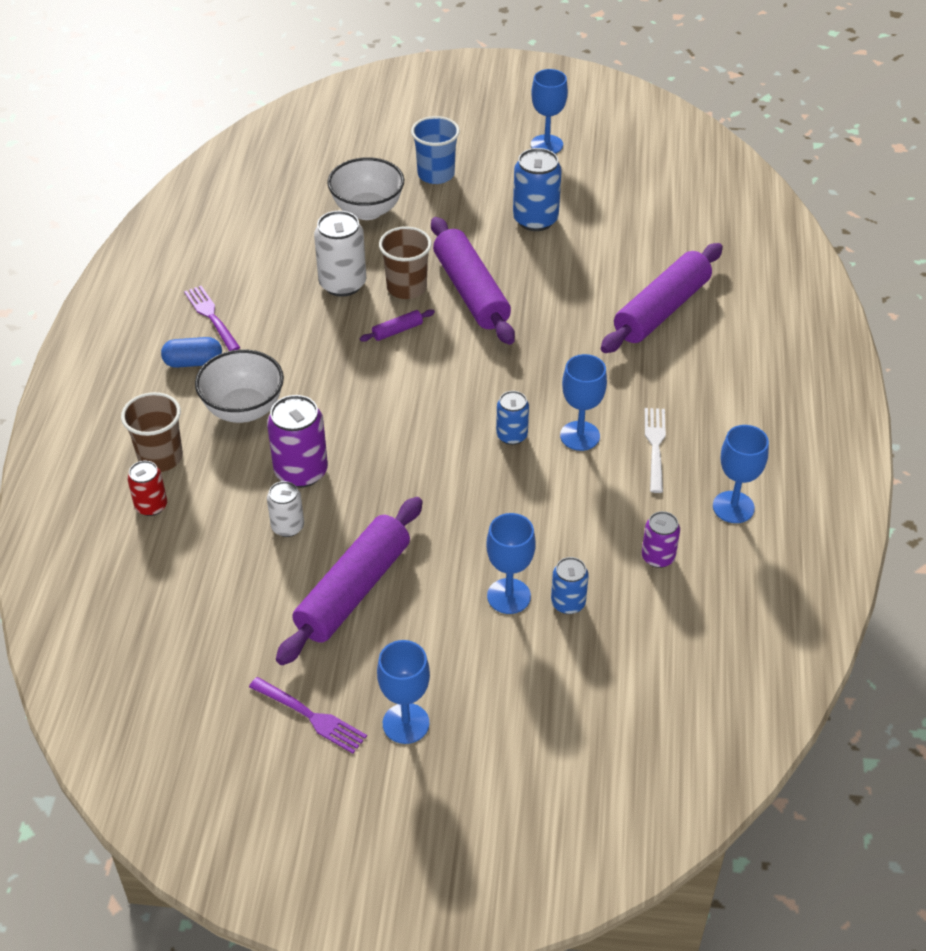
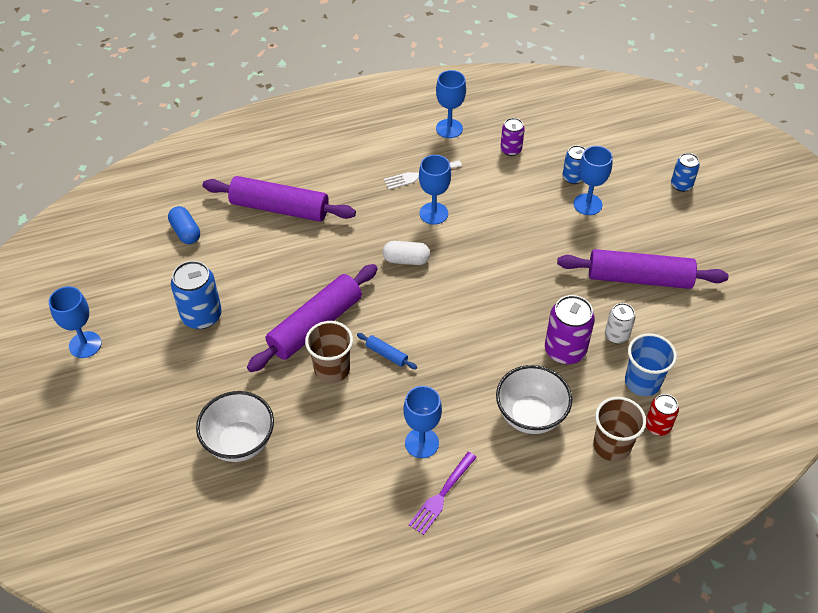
camera: 115 degrees left, 5 degrees up
(193, 362) = (502, 479): blue capsule -> blue capsule (185, 232)
(311, 716) = (737, 260): purple fork -> none
(342, 284) = (349, 416): white can -> none
(397, 331) = (386, 354): purple rolling pin -> blue rolling pin
(406, 723) = (706, 217): blue goblet -> blue goblet (422, 443)
(436, 174) = (163, 411): blue cup -> blue cup (642, 382)
(511, 435) = (455, 248): blue can -> blue can (681, 185)
(518, 387) = (406, 260): none -> white capsule

